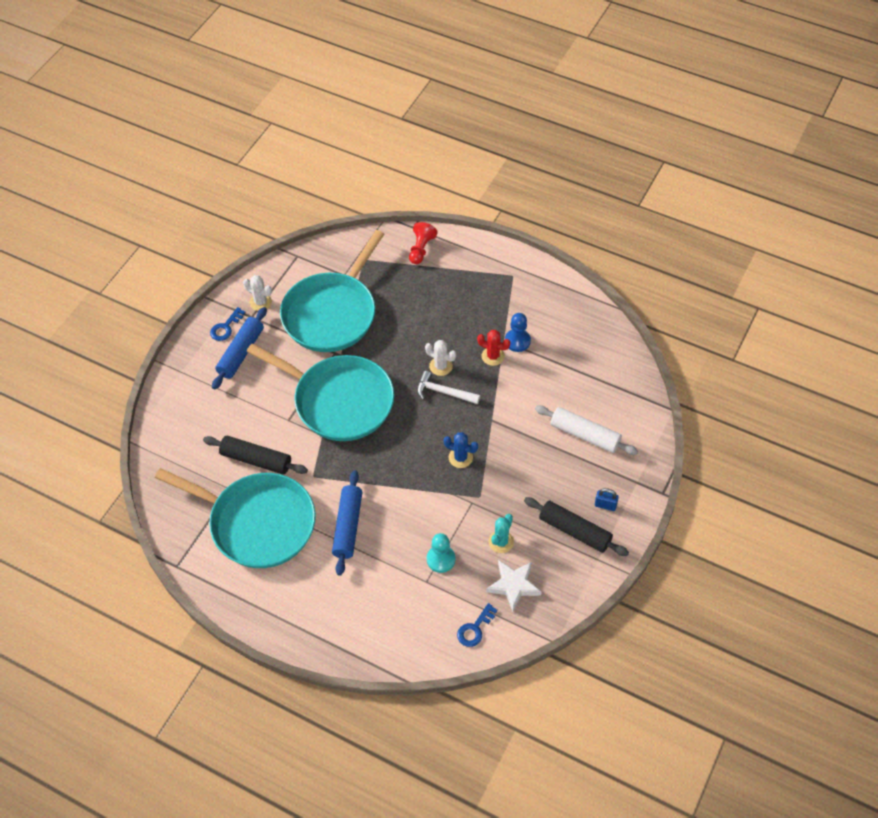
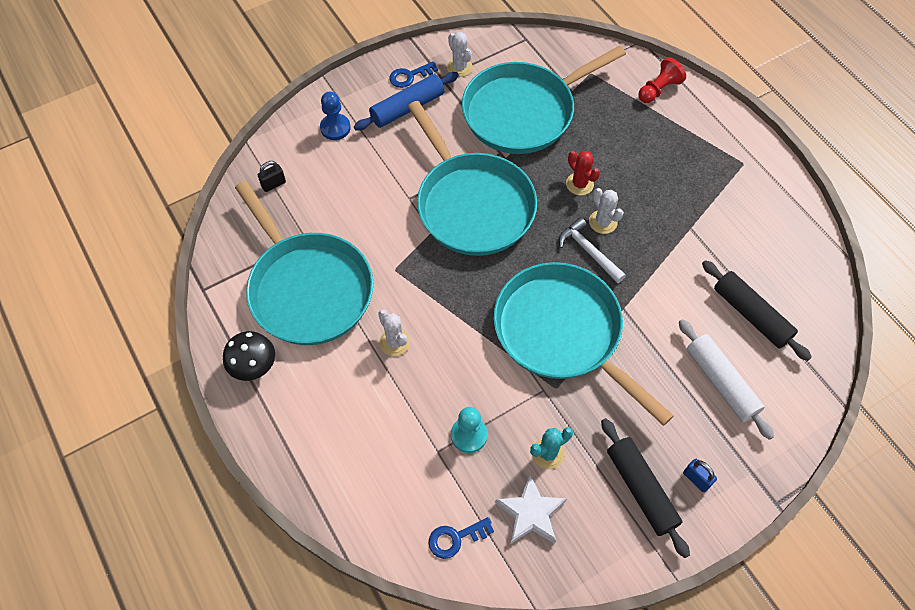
camera: 30 degrees right, 5 degrees up
(176, 462) = (273, 184): none -> black padlock
(256, 460) = (350, 222): black rolling pin -> black rolling pin (751, 315)
(256, 598) = (254, 367): none -> black mushroom
(347, 526) = (394, 342): blue rolling pin -> white cactus
(460, 457) = (562, 332): blue cactus -> turquoise pan
(493, 356) = (667, 239): red cactus -> red cactus (579, 184)
(517, 341) = (705, 237): blue pawn -> blue pawn (335, 128)

